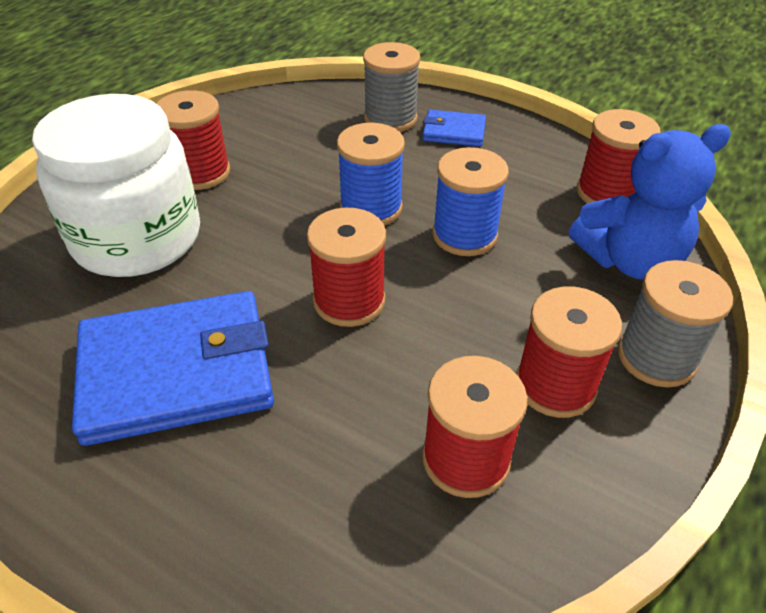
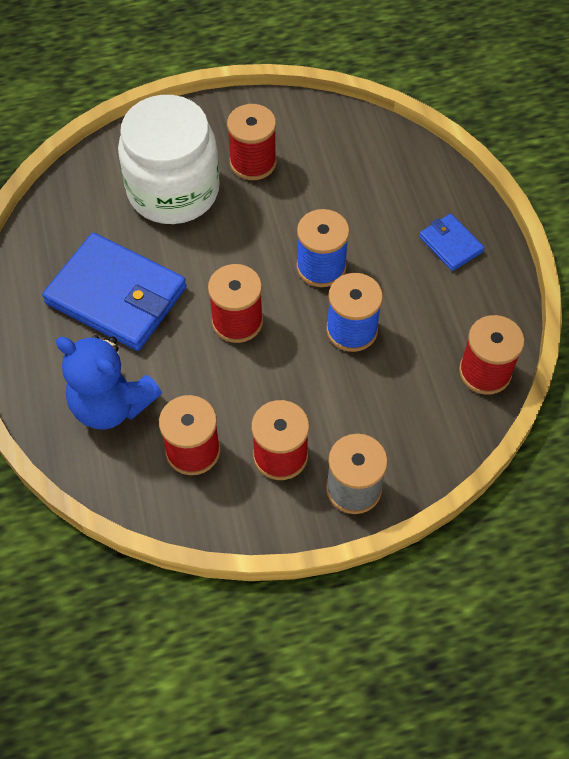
camera: 45 degrees right, 15 degrees up
(390, 119) = (421, 200): grey spool -> none
(629, 260) = (426, 426): blue teddy bear -> blue teddy bear (111, 404)

